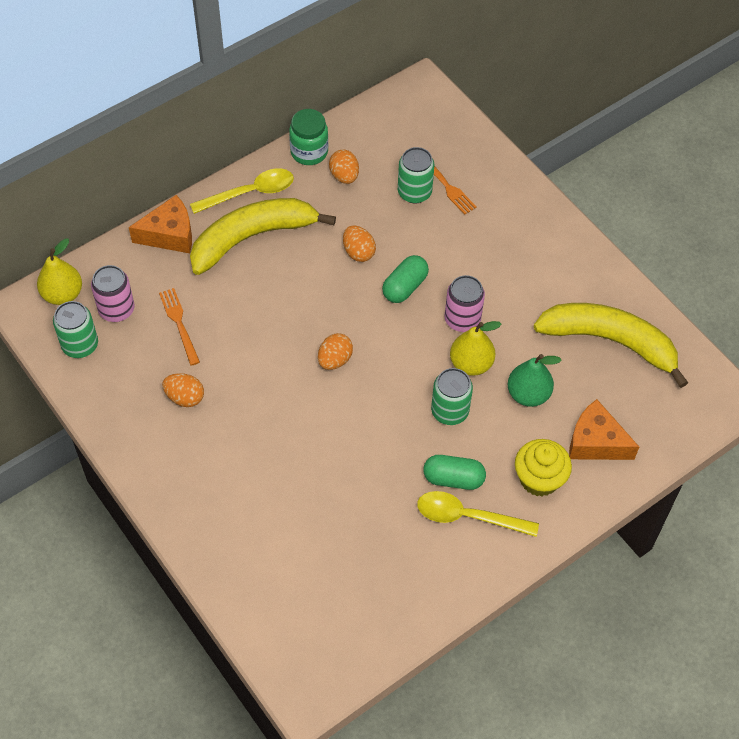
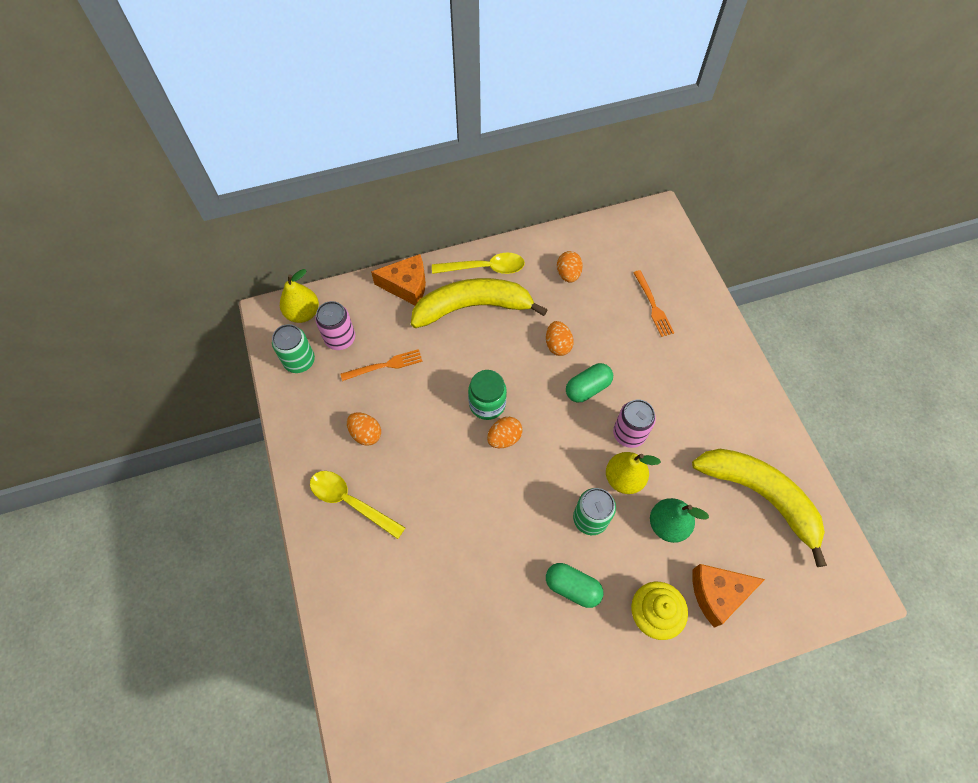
camera: 20 degrees right, 5 degrees up
(179, 323) = (385, 365): orange fork -> orange fork turned 75 degrees clockwise
(309, 152) = (545, 246): green jar -> green jar (487, 404)
(414, 192) = (623, 305): green can -> none
(468, 516) = (574, 631): yellow spoon -> yellow spoon (350, 502)
(595, 442) = (717, 594): orange cheese -> orange cheese turned 60 degrees counterclockwise

